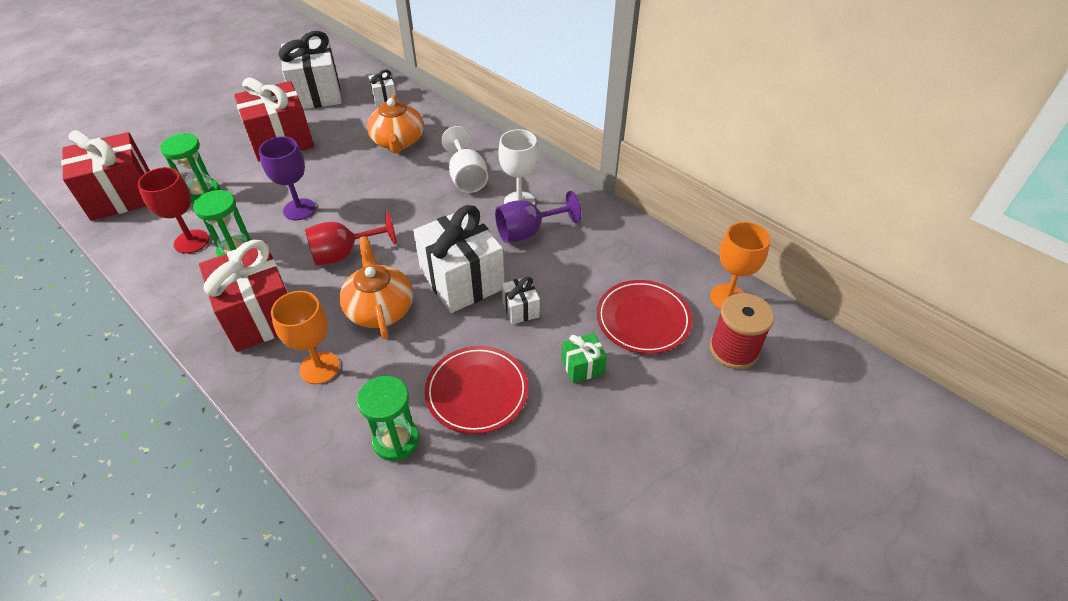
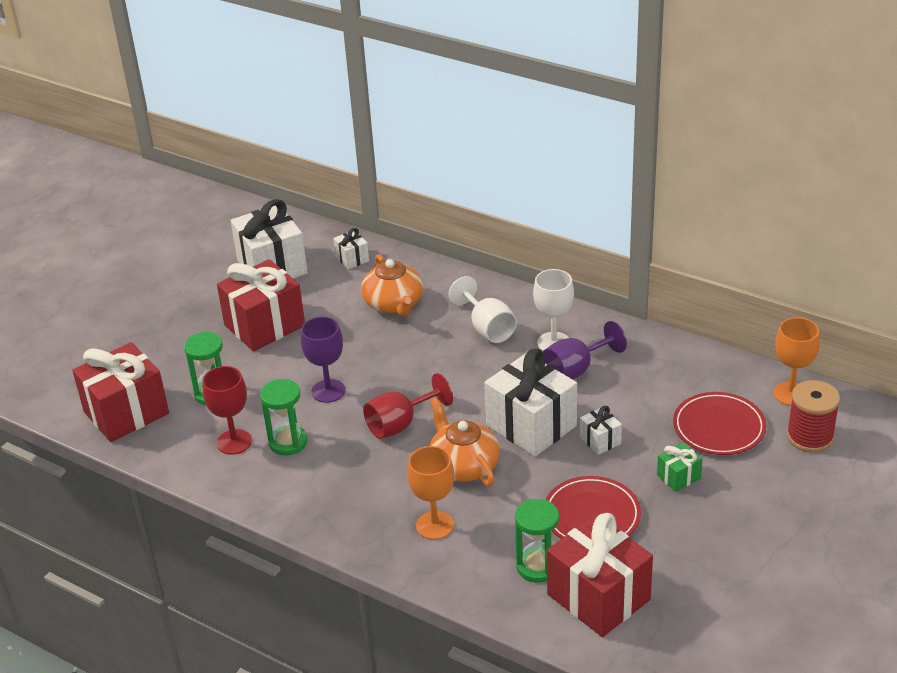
camera: 10 degrees left, 10 degrees down
(260, 315) = (349, 494): red gift -> red gift (598, 597)

